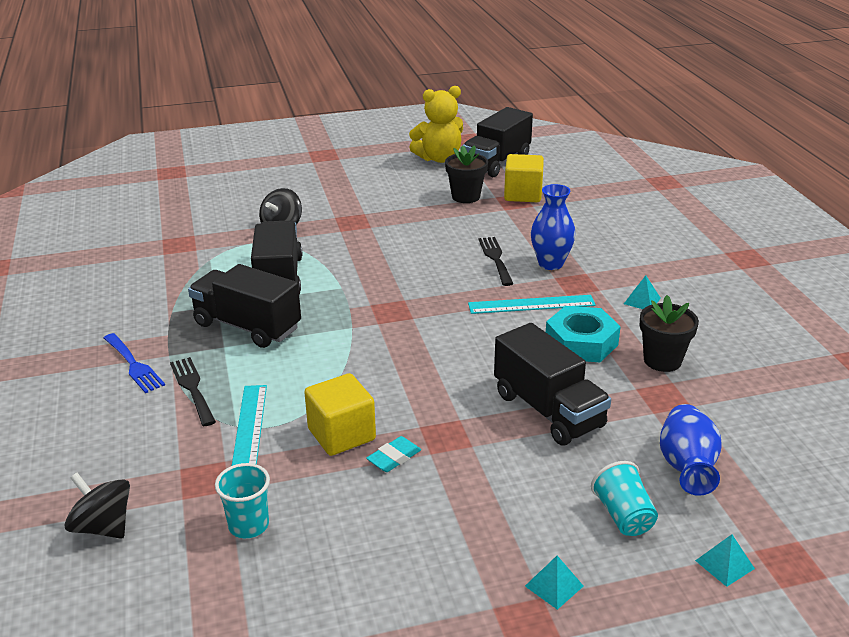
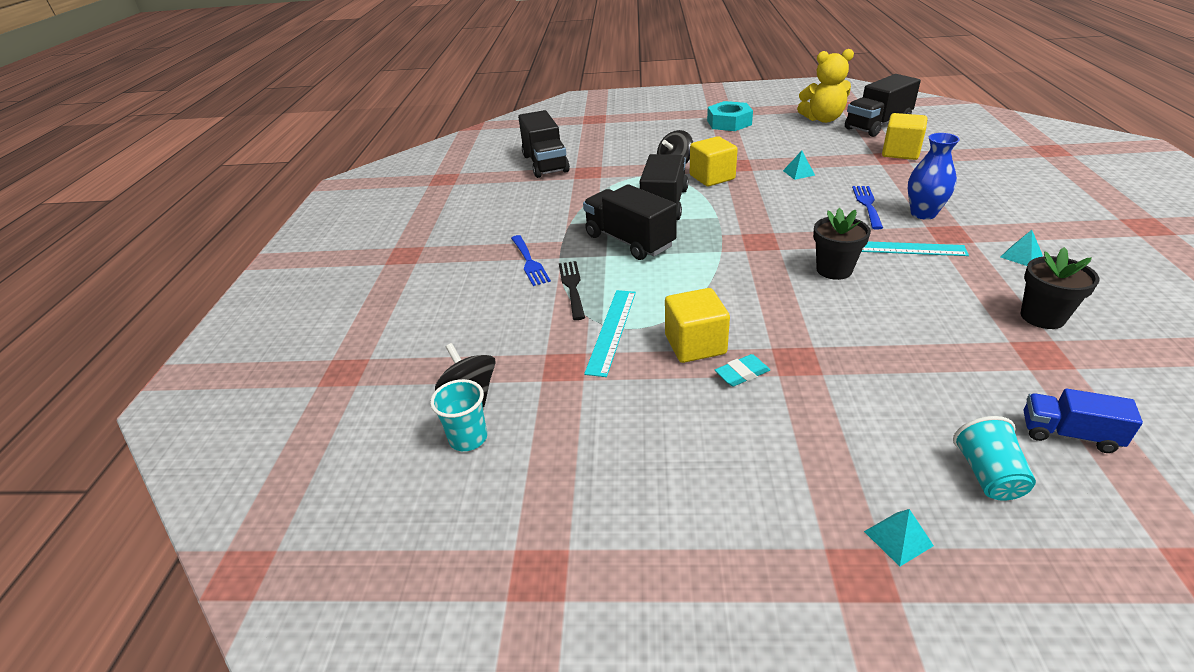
camera: 20 degrees right, 5 degrees up
(249, 525) = (594, 415): turquoise cup -> turquoise cup (468, 438)
(327, 240) = (712, 177): none -> yellow cube
(466, 197) = (844, 151): black flower pot -> black flower pot (834, 270)
(495, 259) = (867, 205): black fork -> blue fork
(548, 410) = (908, 350): black truck -> black truck (545, 163)
(581, 342) = (950, 289): turquoise nut -> turquoise nut (729, 122)
(686, 467) = (1068, 434): blue vase -> blue truck
(724, 564) = (1117, 557): turquoise pyramid -> turquoise pyramid (798, 173)

